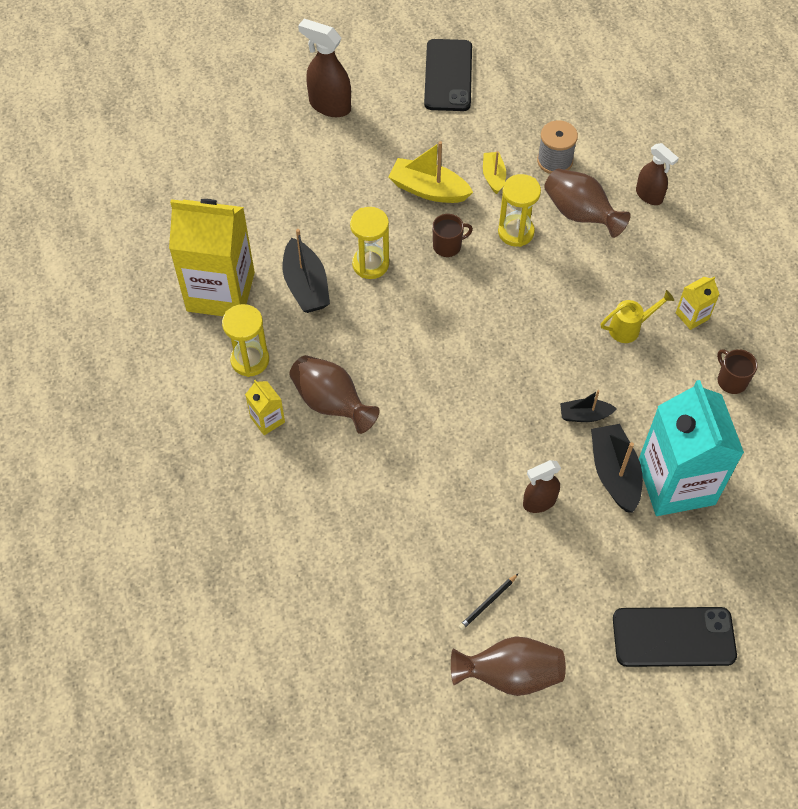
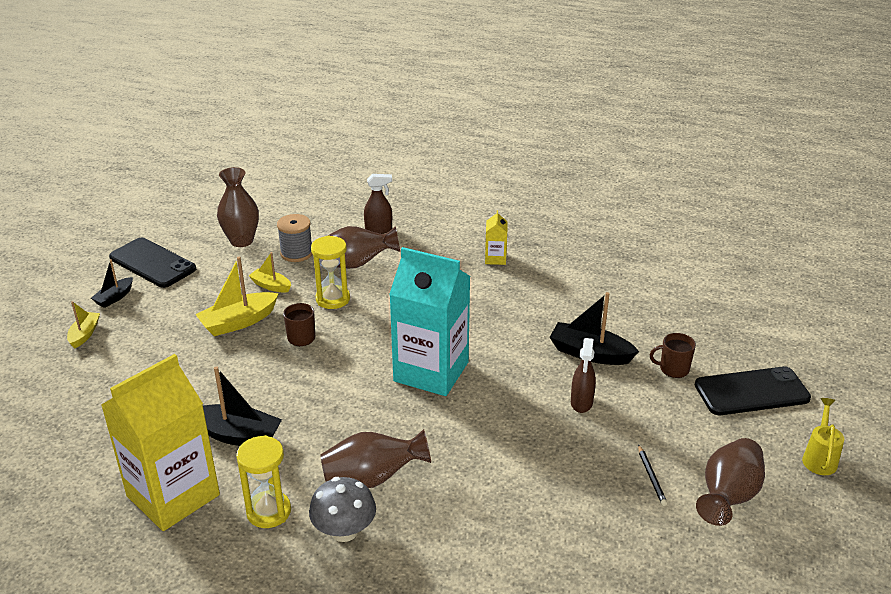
camera: 55 degrees left, 25 degrees down
(267, 420) = (344, 531): yellow carton -> grey mushroom
(329, 105) = (84, 334): brown spray bottle -> yellow boat
(370, 264) = (265, 386): yellow hourglass -> none
(534, 110) = (241, 241): none -> brown vase
(584, 415) = (527, 343): black boat -> black boat (114, 297)
(630, 328) = (476, 288): yellow watering can -> yellow watering can (819, 458)
(673, 637) = (751, 392): black phone -> black phone turned 45 degrees clockwise
(676, 483) = (623, 329): turquoise carton -> turquoise carton (431, 371)
(731, 380) = (563, 267): brown mug -> brown mug (673, 369)

